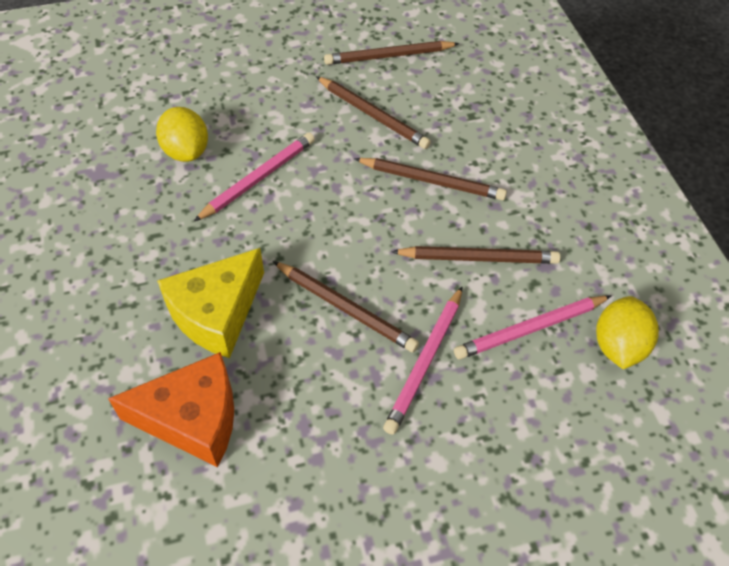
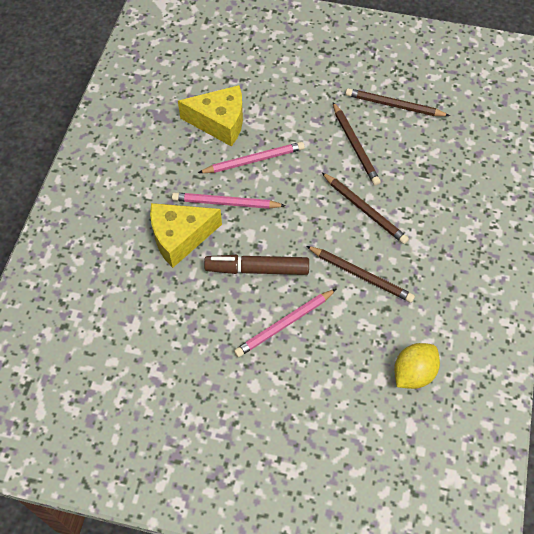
camera: 30 degrees right, 5 degrees up
(186, 151) = (220, 122): yellow lemon -> yellow cheese
(193, 419) = (133, 294): orange cheese -> none
(346, 308) = (257, 269): brown pencil -> brown marker
(530, 329) = (363, 336): pink pencil -> pink pencil (226, 203)

